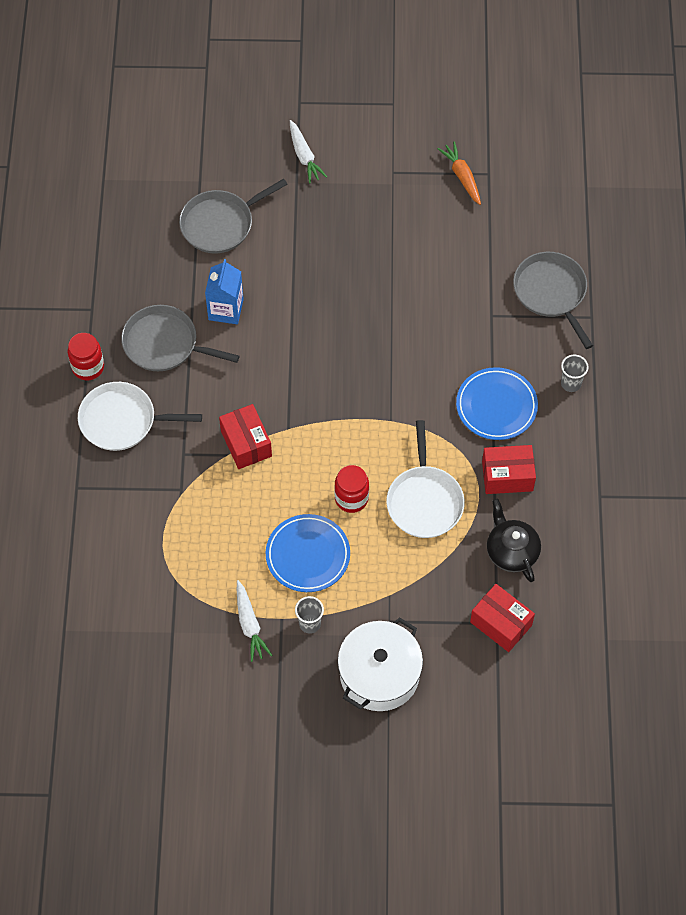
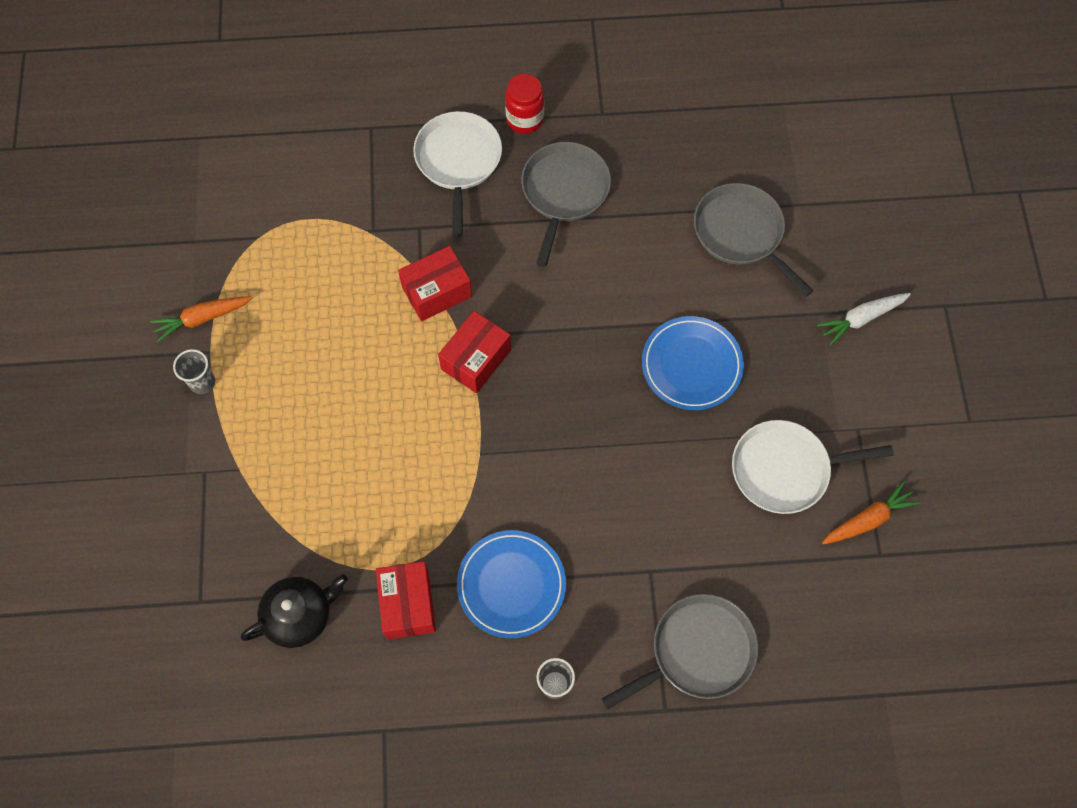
camera: 85 degrees right, 5 degrees up
(226, 309) = (619, 252): blue carton -> none
(249, 624) = (202, 319): white carrot -> orange carrot
(308, 555) = (291, 373): blue plate -> blue plate (691, 365)
(351, 498) = (368, 416): red jar -> none
(379, 674) = (135, 465): white pot -> none
(424, 501) = (367, 502): white pan -> white pan (785, 469)
(501, 624) = (198, 607): red box -> red box (476, 359)

